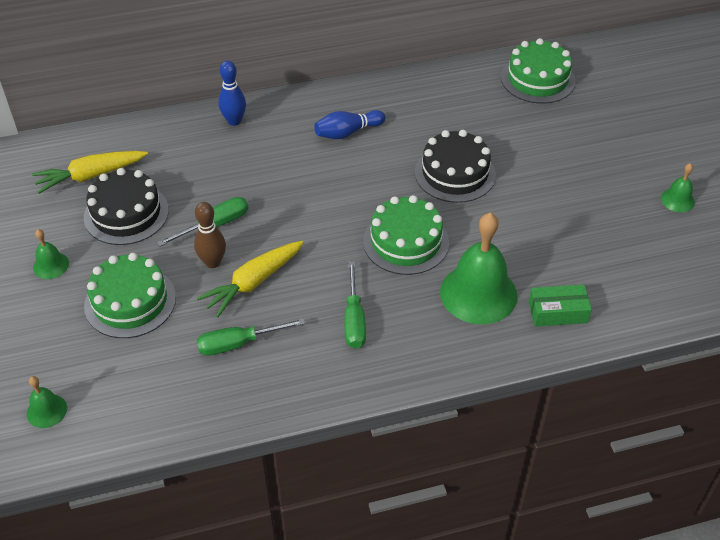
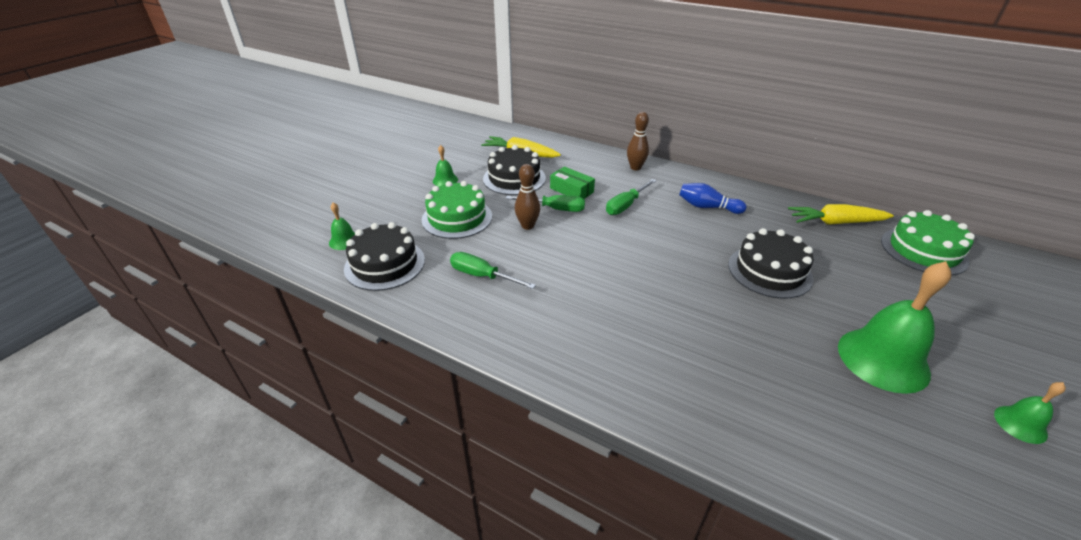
camera: 45 degrees right, 10 degrees down
(129, 401) = (385, 264): none -> black cake
(234, 121) = (635, 167): blue bowling pin -> brown bowling pin
(253, 282) = (537, 250): yellow carrot -> yellow carrot (835, 222)
(354, 319) = (574, 312): green screwdriver -> green screwdriver (626, 205)
(406, 242) = (674, 290): green cake -> none
(478, 293) = (697, 361): green bell -> green bell (883, 359)
(557, 312) = (762, 427): green box -> green box (571, 190)

